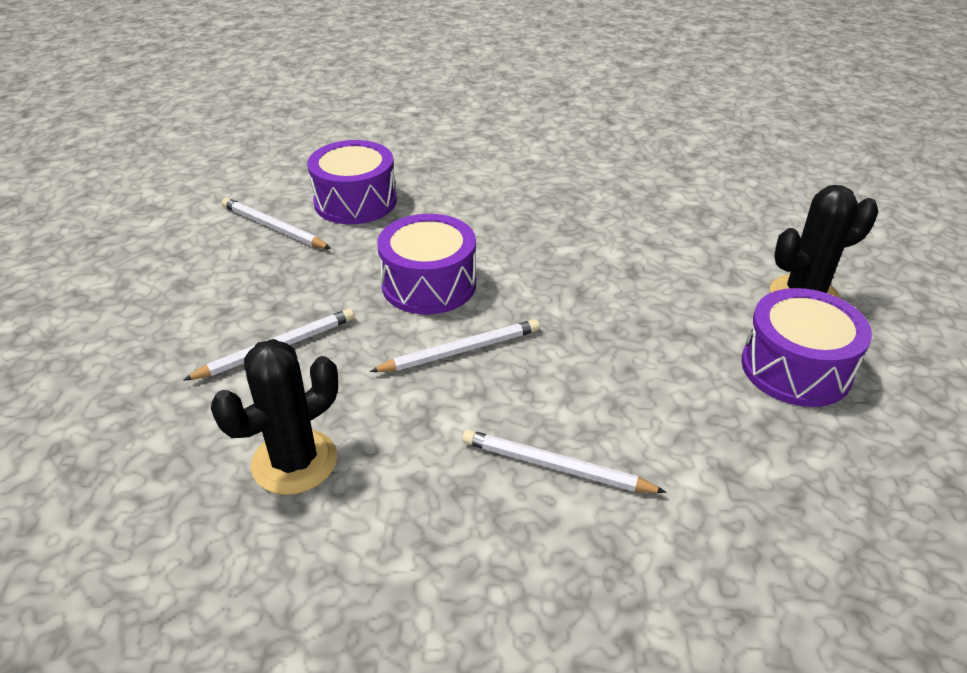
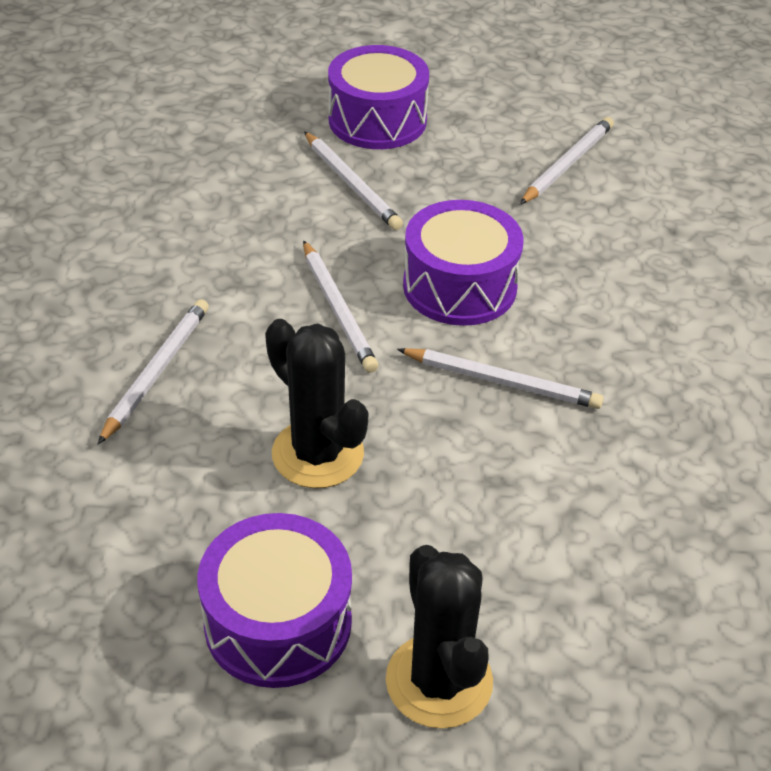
camera: 90 degrees right, 5 degrees up
(294, 462) = (198, 206): black cactus -> black cactus (317, 454)
(355, 201) = (636, 222): purple drum -> purple drum (377, 120)
(536, 266) = (501, 382): none -> white pencil

